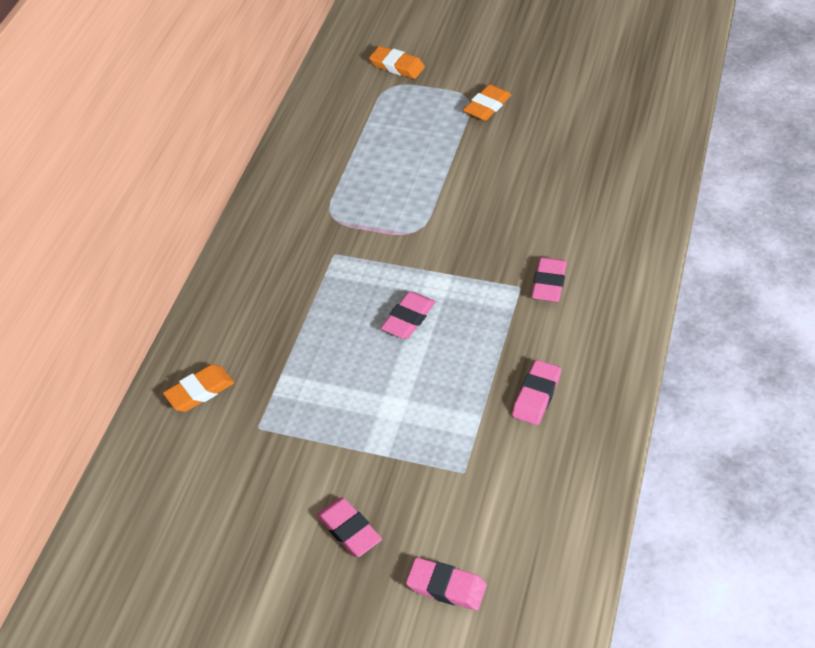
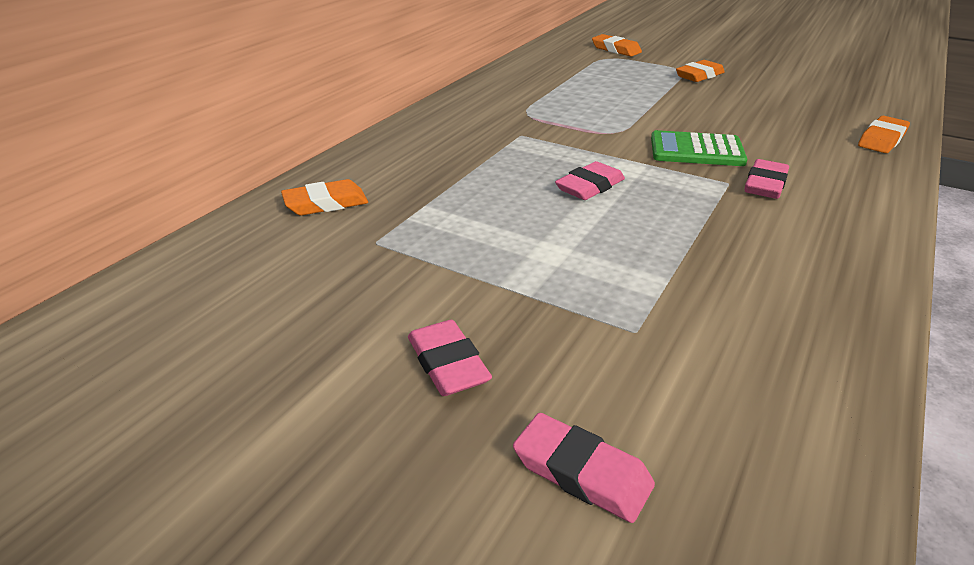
camera: 10 degrees right, 15 degrees down
(491, 244) = (696, 150): none -> green calculator
(536, 395) = (749, 272): pink eraser -> none
(649, 191) = (882, 139): none -> orange eraser

